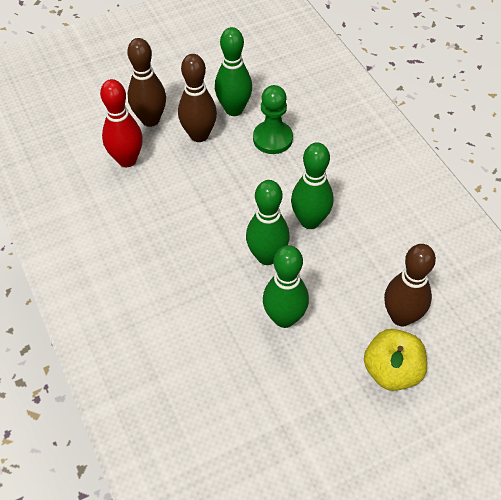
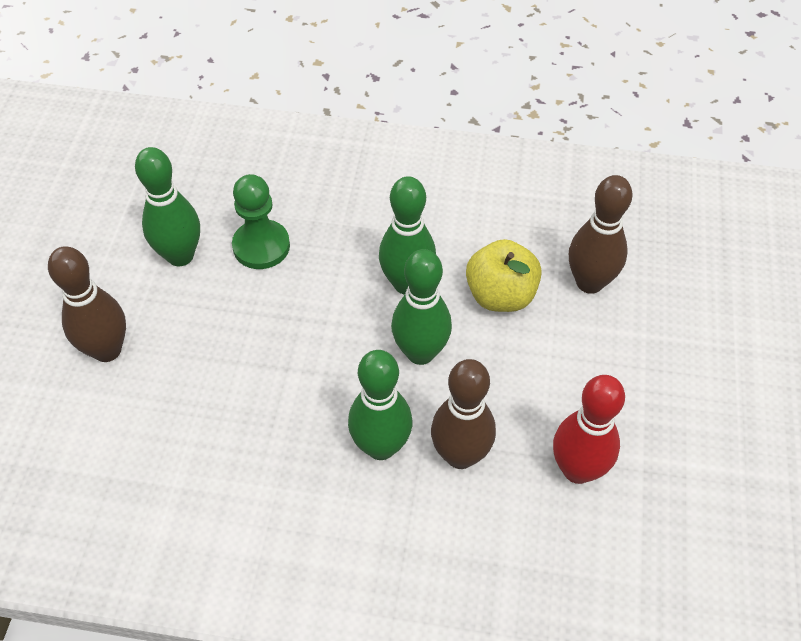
camera: 55 degrees left, 0 degrees up
(127, 160) = (146, 413): red bowling pin -> red bowling pin (577, 469)
(199, 135) = (184, 313): brown bowling pin -> brown bowling pin (460, 455)
(284, 318) = (514, 386): green bowling pin -> green bowling pin (381, 446)
(391, 371) = (646, 331): yellow apple -> yellow apple (500, 295)

